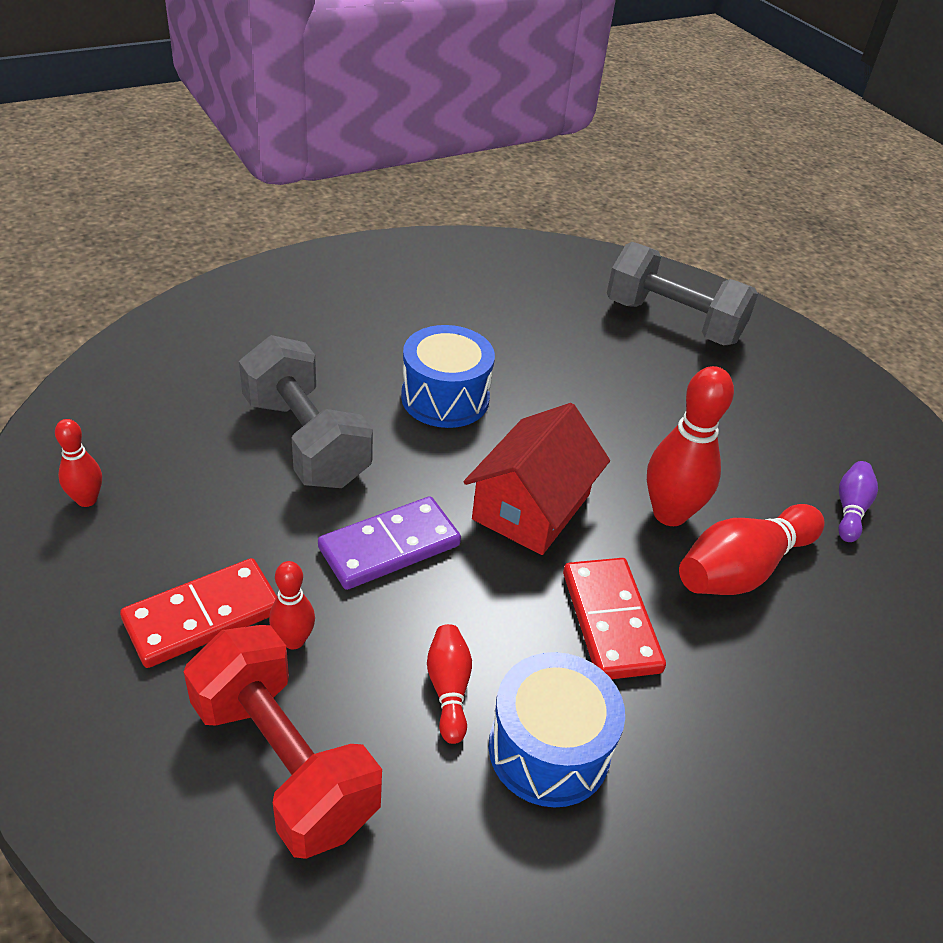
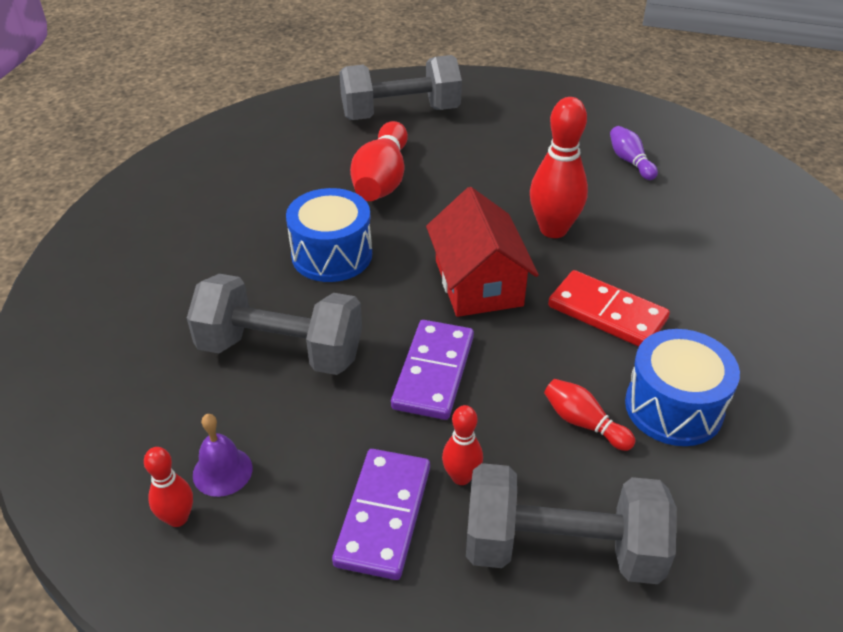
camera: 40 degrees left, 0 degrees up
(153, 493) = (222, 471): none -> purple bell
(203, 616) = (384, 515): red domino -> purple domino
(284, 763) = (561, 548): red dumbbell -> grey dumbbell
(742, 569) = (626, 232): red bowling pin -> red bowling pin (382, 180)

